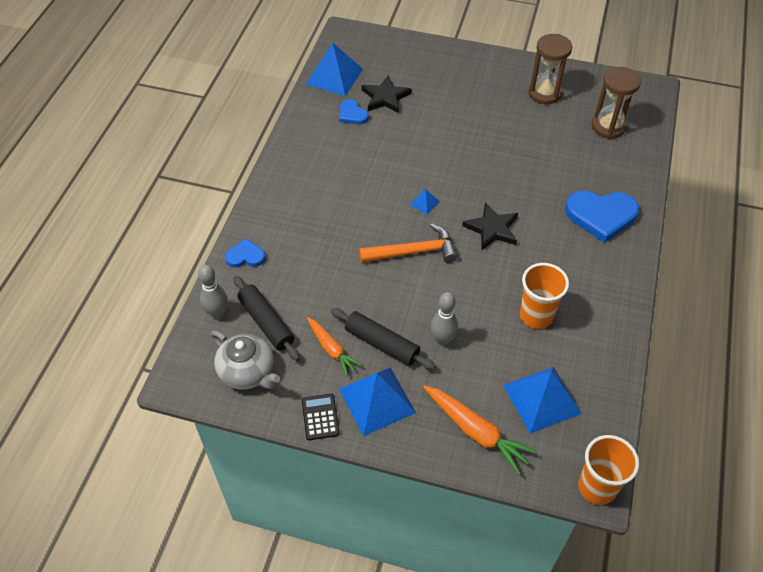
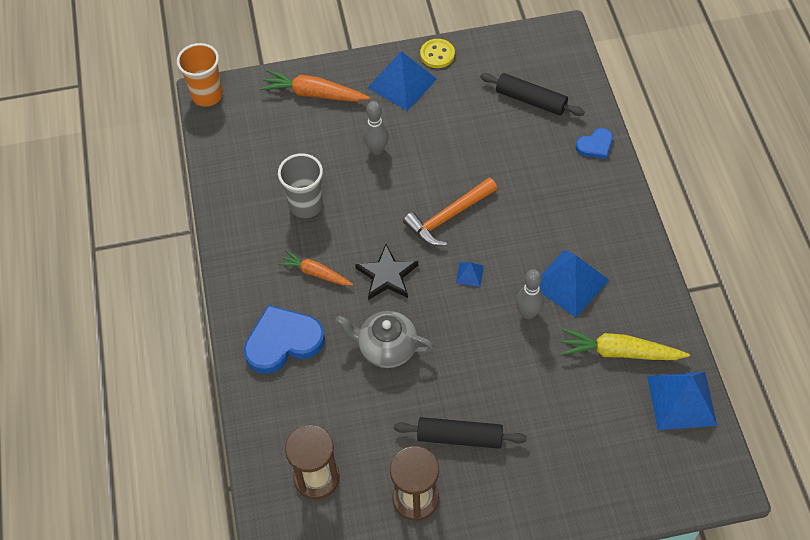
camera: 155 degrees right, 5 degrees up
(217, 313) = (576, 90): grey bowling pin -> grey bowling pin (528, 313)
(248, 372) = (515, 60): grey teapot -> grey teapot (386, 348)
(320, 417) = (437, 54): black calculator -> yellow button
(331, 349) = (463, 103): orange carrot -> orange carrot (315, 273)
(352, 114) = (619, 352): blue heart -> yellow carrot
(382, 344) = (425, 125): black rolling pin -> black rolling pin (459, 437)
(385, 97) = (600, 396): black star -> none
(536, 316) = (306, 205): orange cup -> grey cup
(542, 399) = (272, 138): blue pyramid -> blue pyramid (570, 282)

